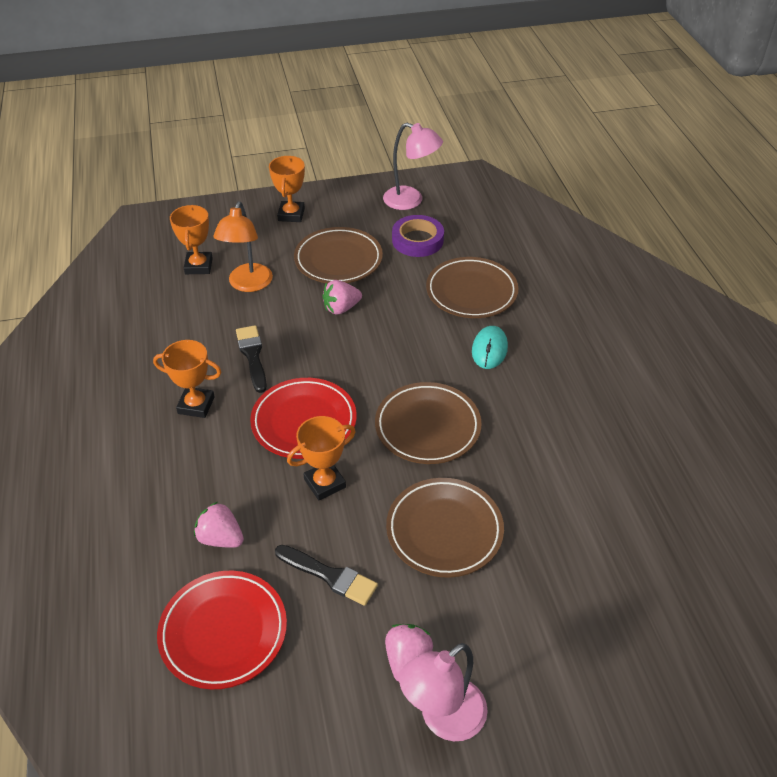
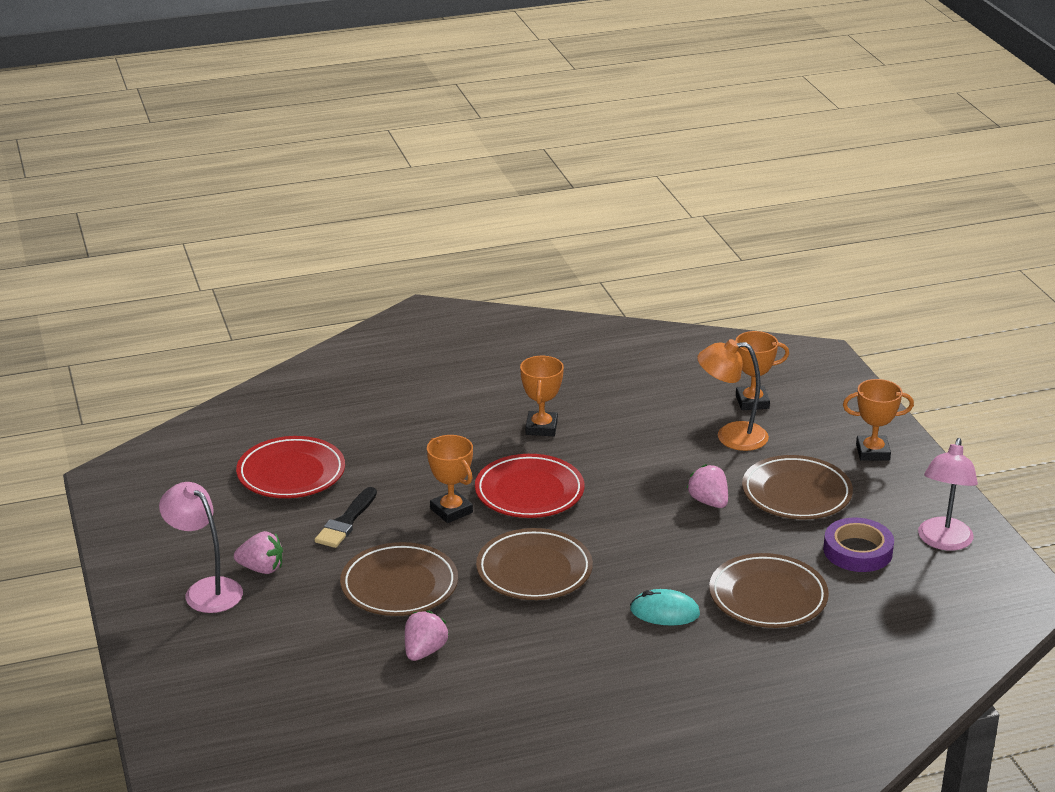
camera: 85 degrees right, 15 degrees down
(221, 538) = (384, 460): pink strawberry -> pink strawberry (424, 651)
(252, 356) = (617, 452): black brush -> none

